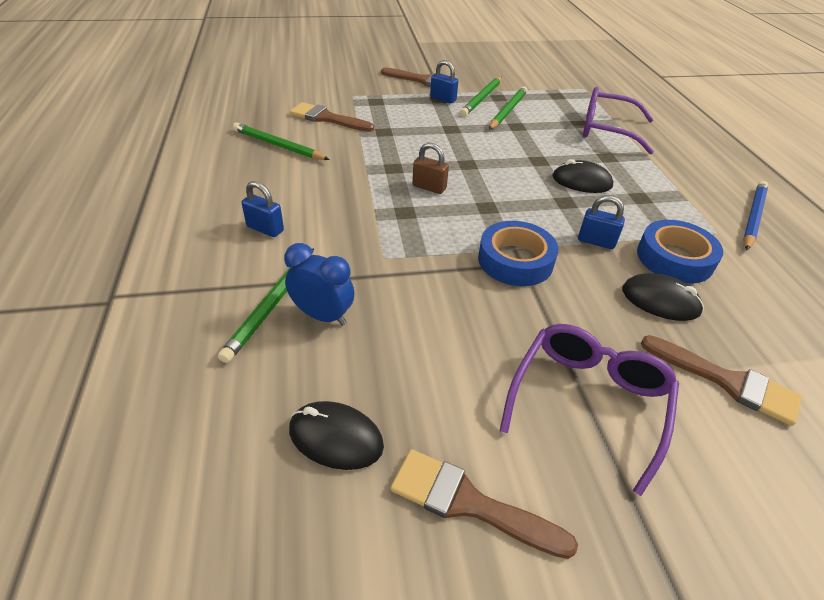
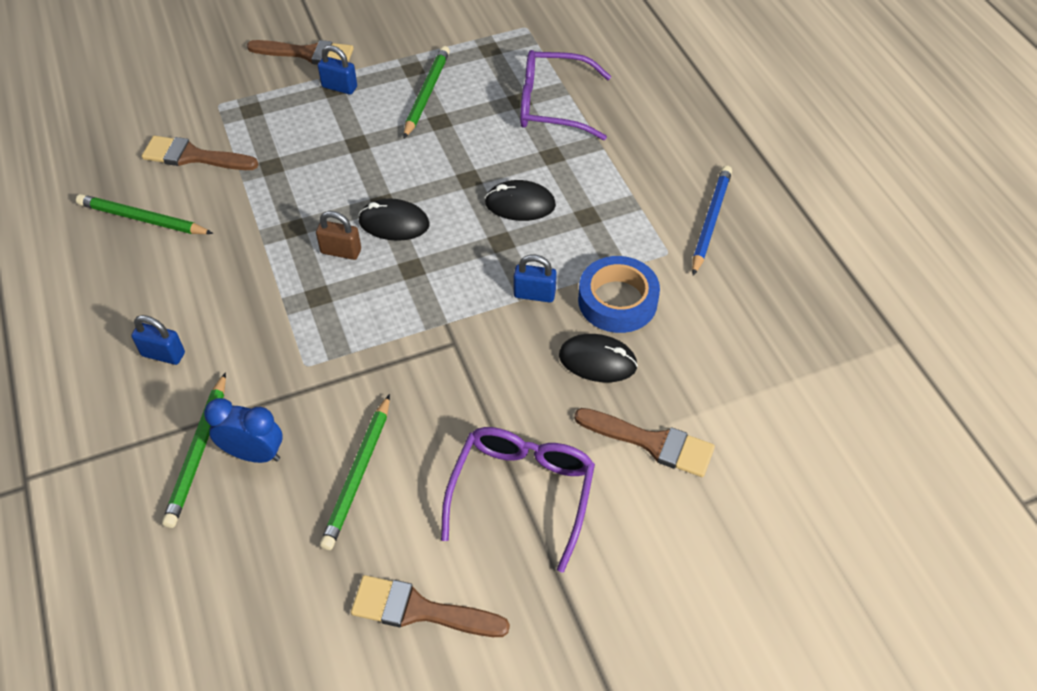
camera: 10 degrees left, 10 degrees up
(336, 438) = (294, 579): black mouse -> black mouse (394, 223)
(482, 98) = (391, 76): green pencil -> green pencil (358, 475)
(515, 260) = (447, 340): blue tape -> none

